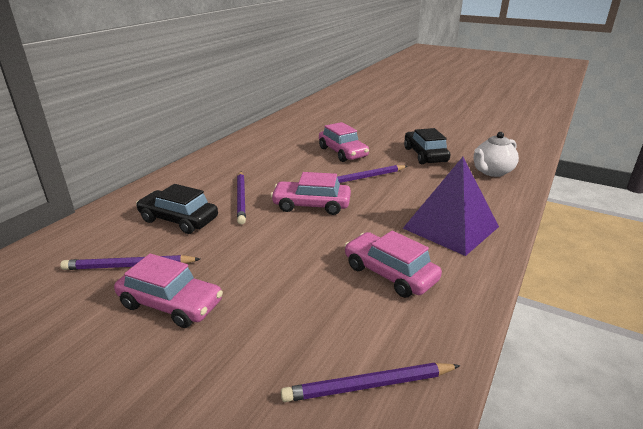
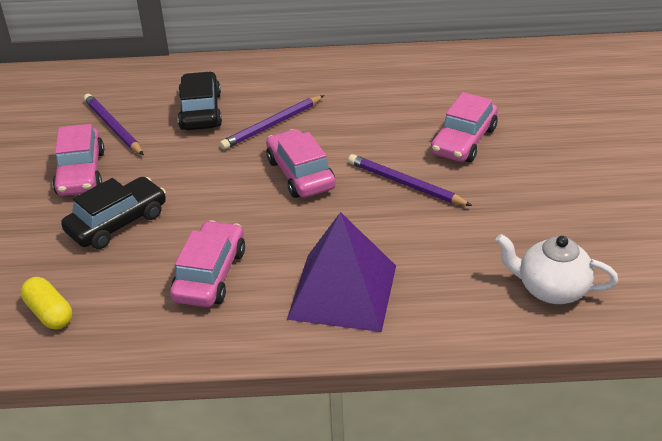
camera: 60 degrees right, 10 degrees up
(368, 385) = (49, 313): purple pencil -> yellow capsule
(425, 155) = (539, 210): black car -> black car (117, 223)

